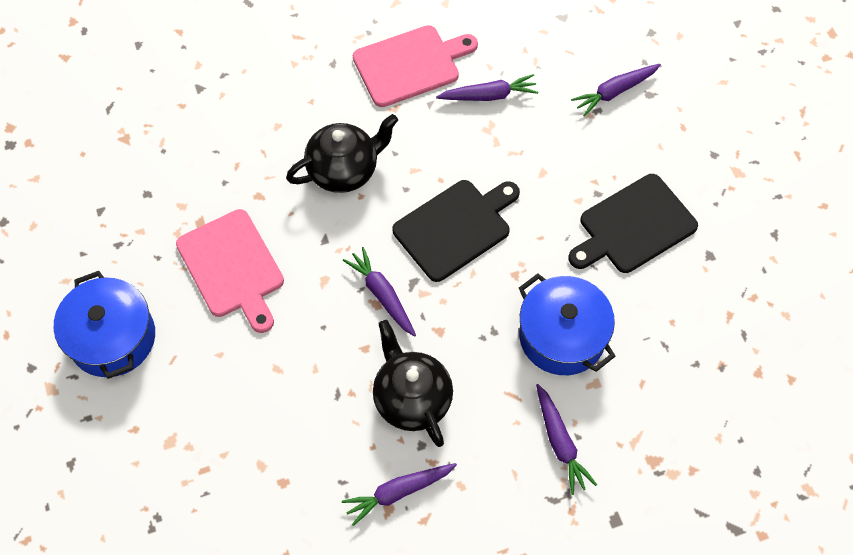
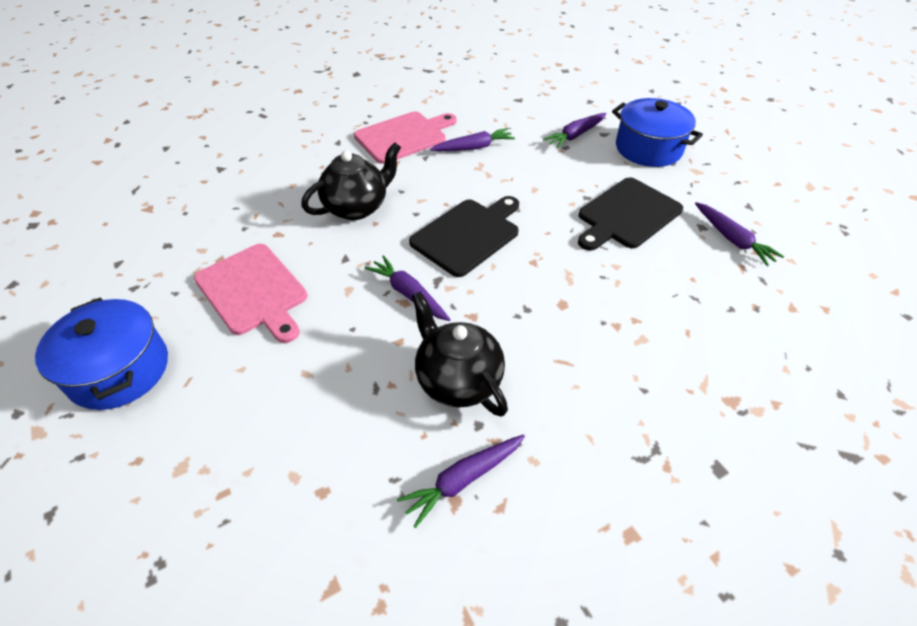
camera: 10 degrees left, 15 degrees down
(560, 442) = (628, 398): purple carrot -> purple carrot (732, 239)
(562, 336) = (594, 304): blue pot -> blue pot (648, 148)

